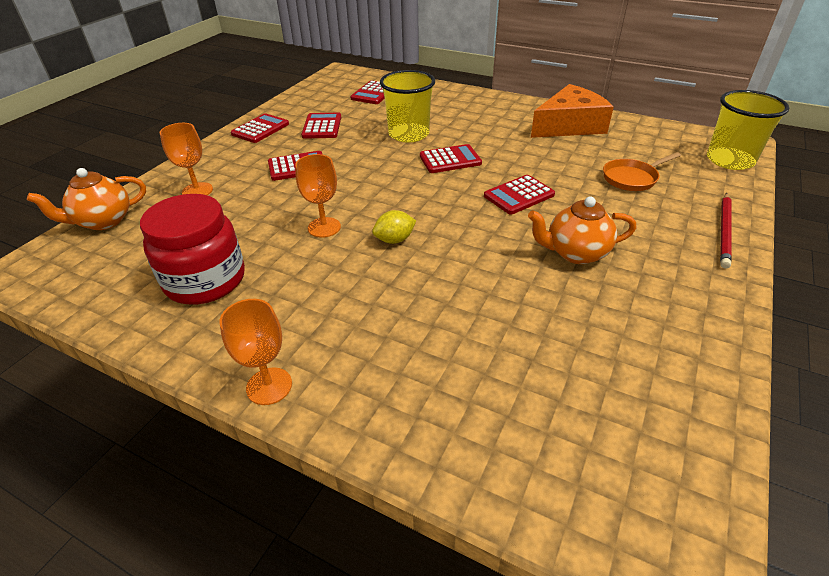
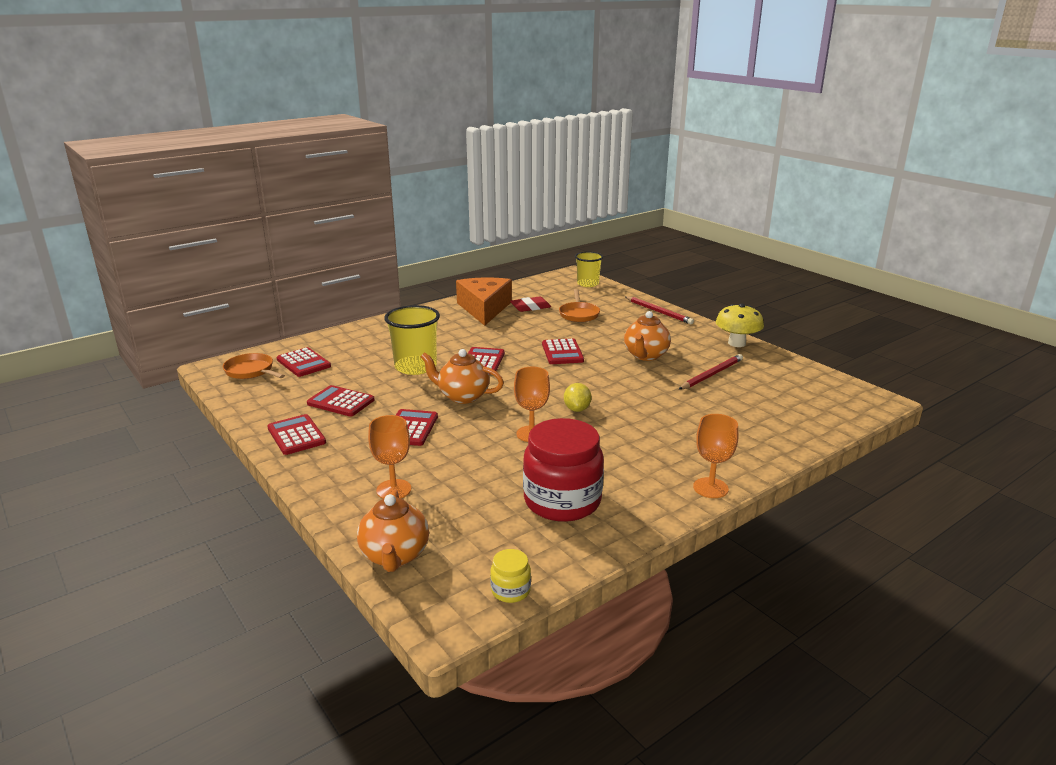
camera: 65 degrees left, 15 degrees down
(57, 291) = (510, 590): none -> yellow jar
(345, 83) = (251, 371): none -> orange pan
(371, 171) = (462, 396): none -> orange teapot
(580, 323) = (711, 374): none -> red pencil
(608, 146) = (530, 307): none -> red eraser
(716, 327) = (736, 343): none -> yellow mushroom
(730, 160) = (588, 284): yellow cup -> yellow cup, size x0.67

